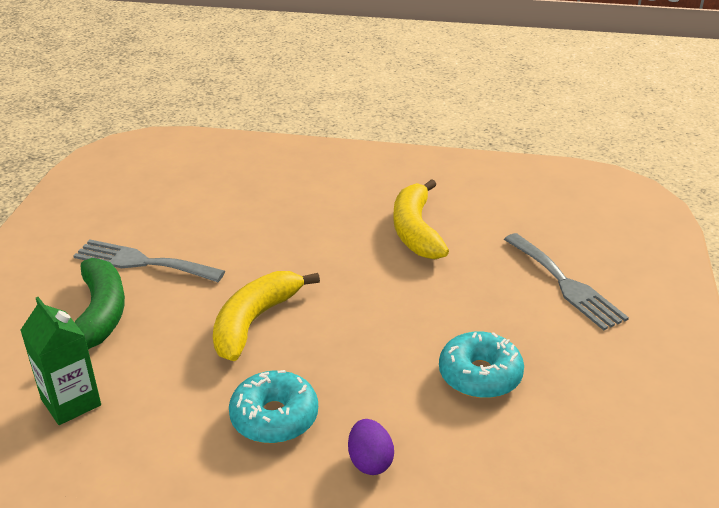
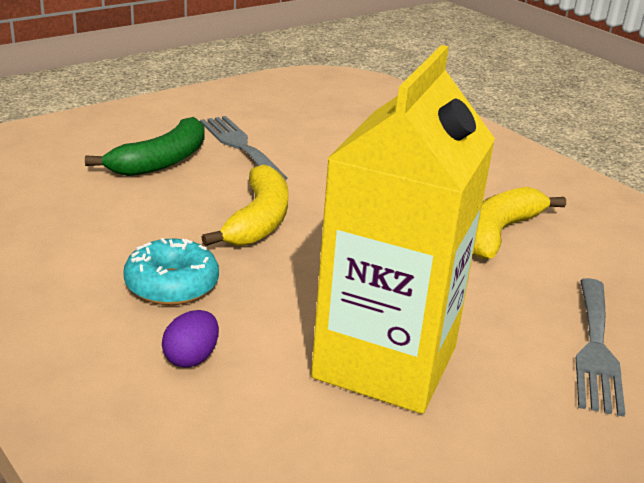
camera: 40 degrees right, 5 degrees down
(71, 402) = (64, 198): green carton -> none
(254, 321) = (258, 220): yellow banana -> yellow banana turned 120 degrees clockwise
(480, 375) = (385, 362): turquoise donut -> yellow carton

